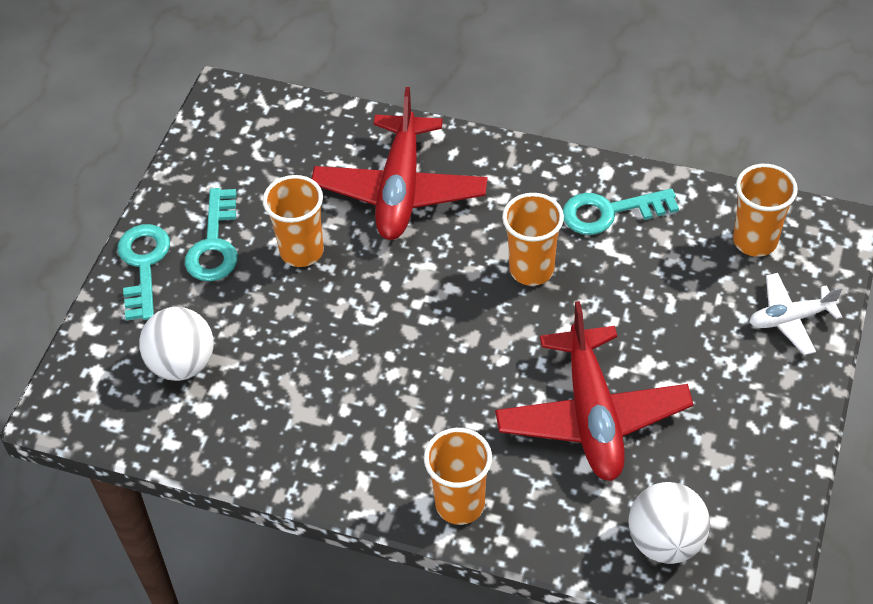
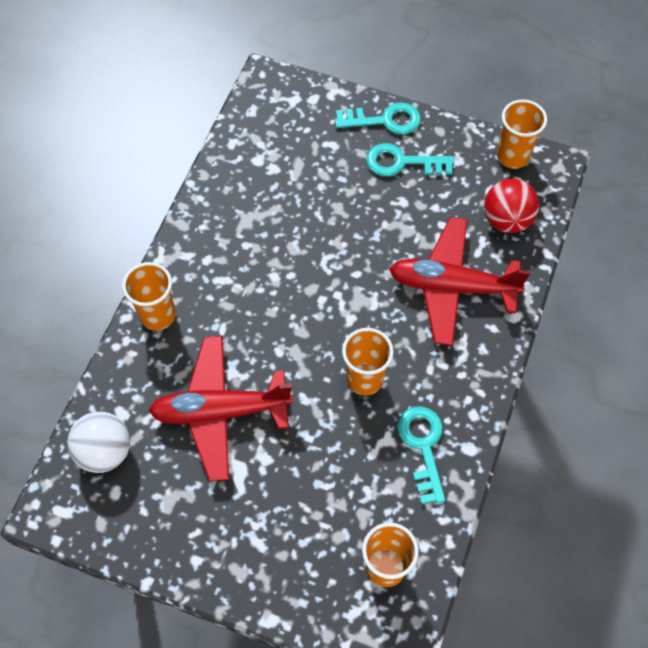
camera: 90 degrees right, 10 degrees up
(182, 364) = (296, 147): white ball -> none
(302, 251) = (392, 218): orange cup -> orange cup (512, 156)
(304, 140) = (506, 220): none -> red ball
(790, 319) = (298, 583): white plane -> none

